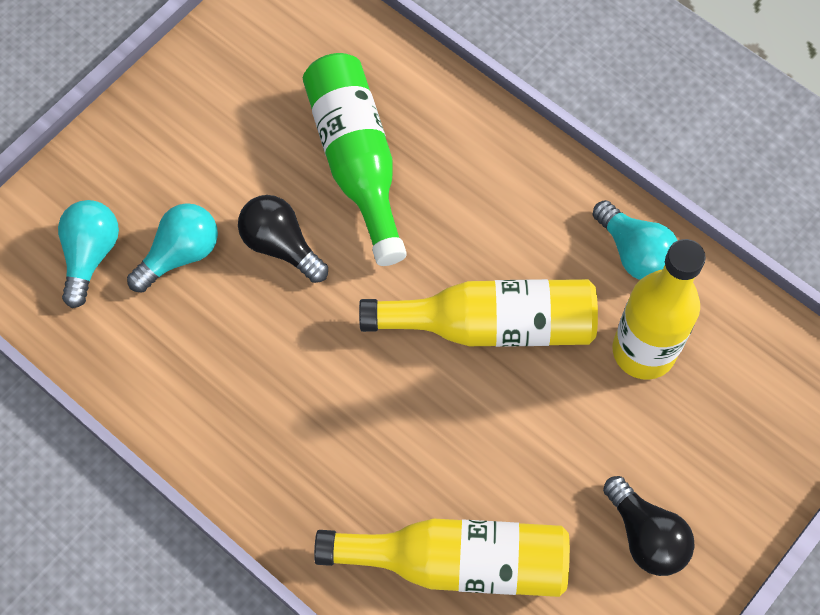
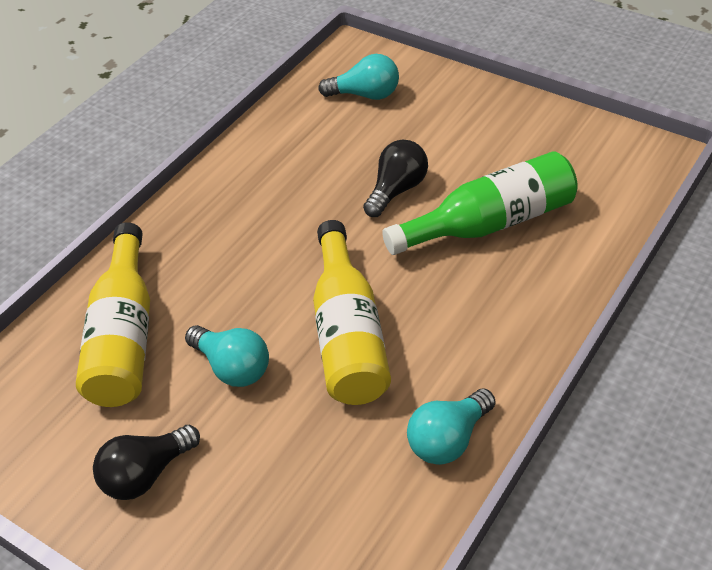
camera: 85 degrees right, 20 degrees down
(180, 254) = (376, 138): turquoise light bulb -> turquoise light bulb (232, 367)
(643, 351) = (339, 456): yellow bottle -> none

